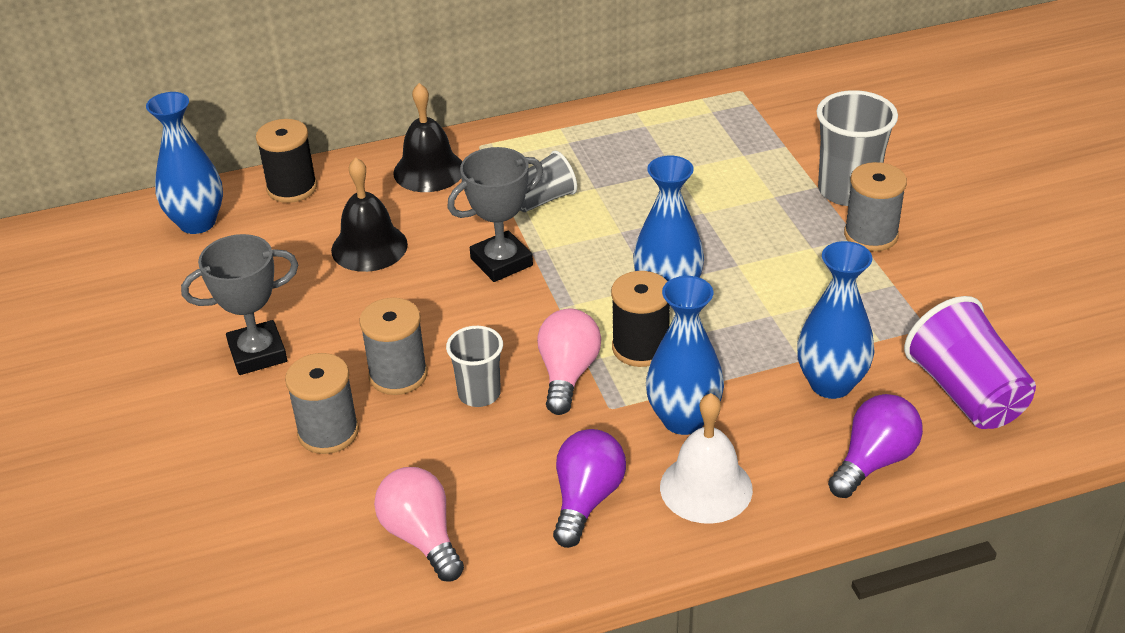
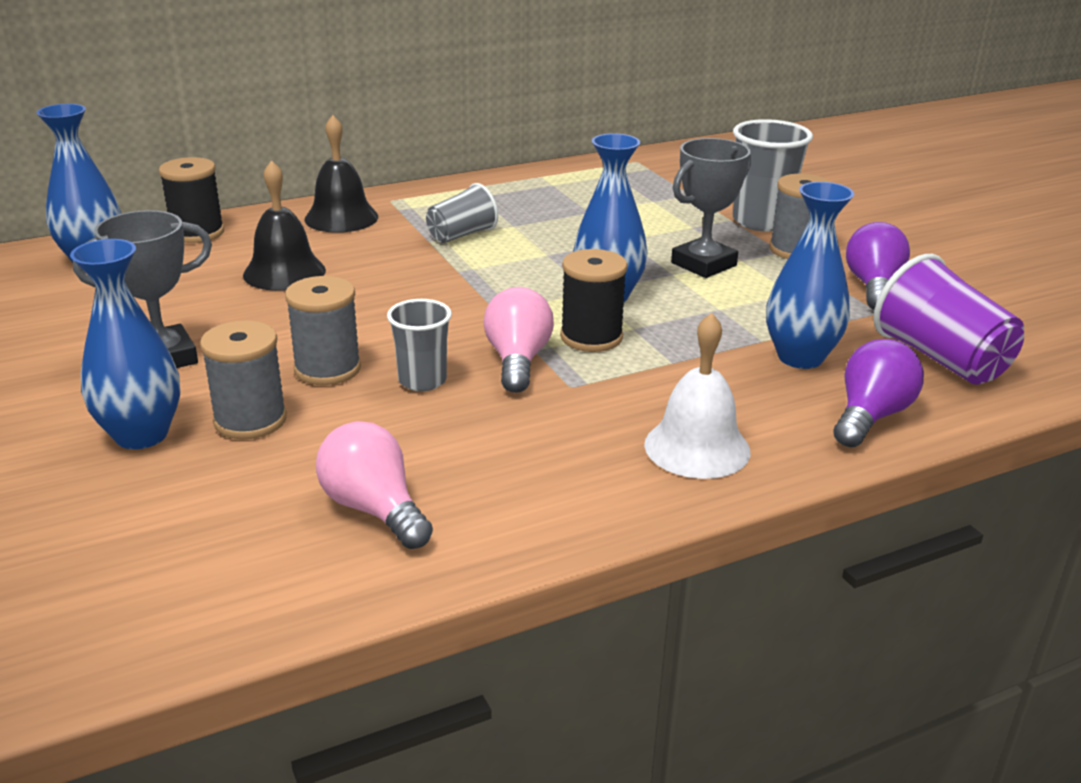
camera: 10 degrees left, 10 degrees down
(501, 262) = (428, 279): grey trophy -> grey trophy (703, 264)
(586, 499) = (564, 464): purple light bulb -> purple light bulb (873, 287)
(683, 419) = (654, 391): blue vase -> blue vase (141, 435)

